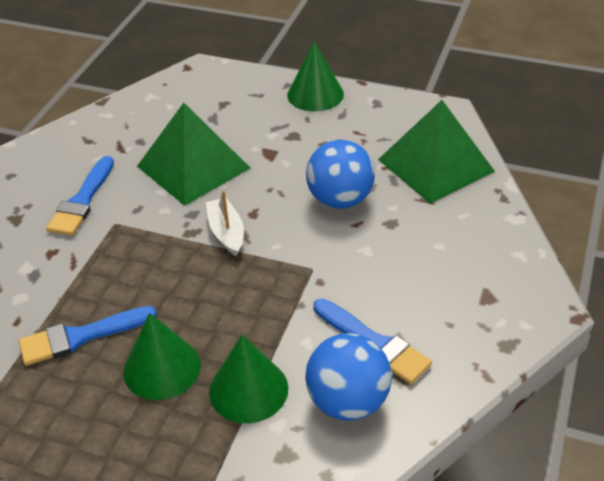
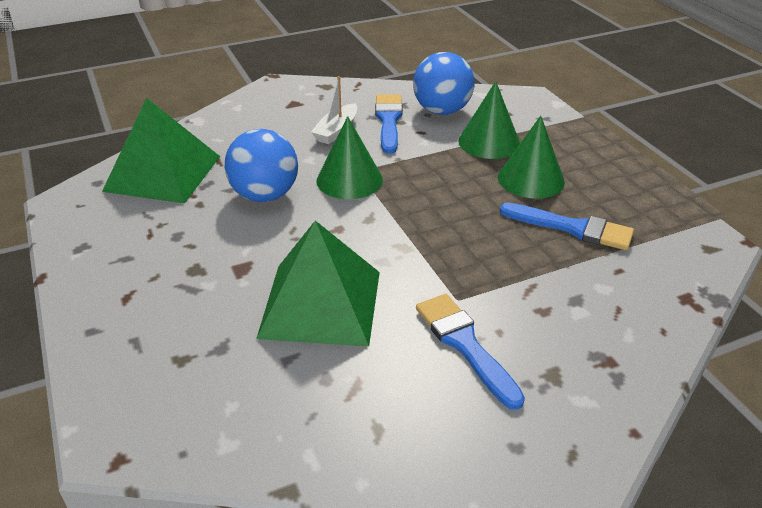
camera: 135 degrees left, 5 degrees down
(82, 201) = (465, 345): blue brush -> blue brush turned 90 degrees counterclockwise
(226, 232) = (378, 228): white boat -> white boat (336, 131)
(315, 94) = (97, 296): green cone -> green cone (349, 180)

